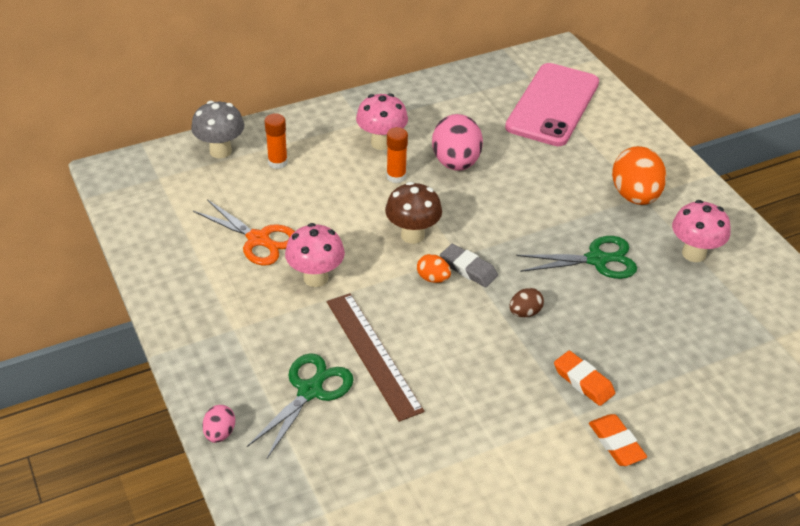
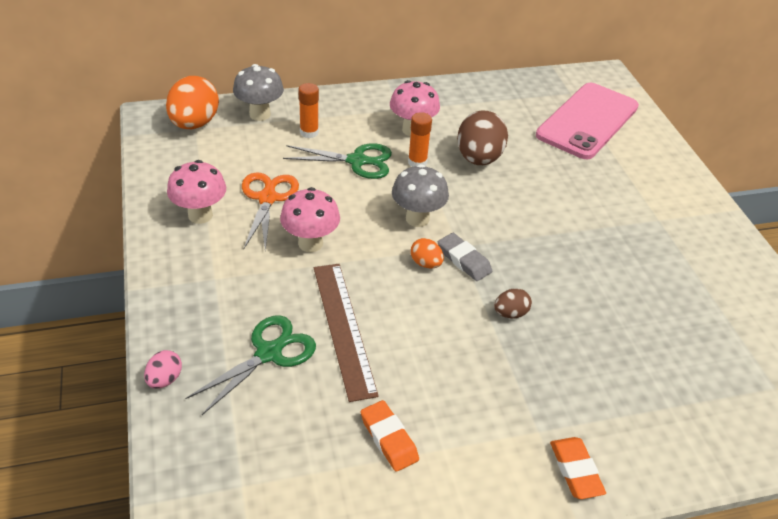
camera: 10 degrees right, 0 degrees up
(258, 239) = (267, 198): orange scissors -> orange scissors turned 135 degrees counterclockwise
(412, 235) = (417, 219): brown mushroom -> grey mushroom
(456, 163) = (479, 159): pink egg -> brown egg
(583, 381) = (555, 396): orange eraser -> orange eraser (389, 438)
(596, 260) = (598, 273): green scissors -> green scissors (357, 161)
(635, 196) = (651, 218): orange egg -> orange egg (194, 124)
(694, 253) = (702, 284): pink mushroom -> pink mushroom (200, 215)

